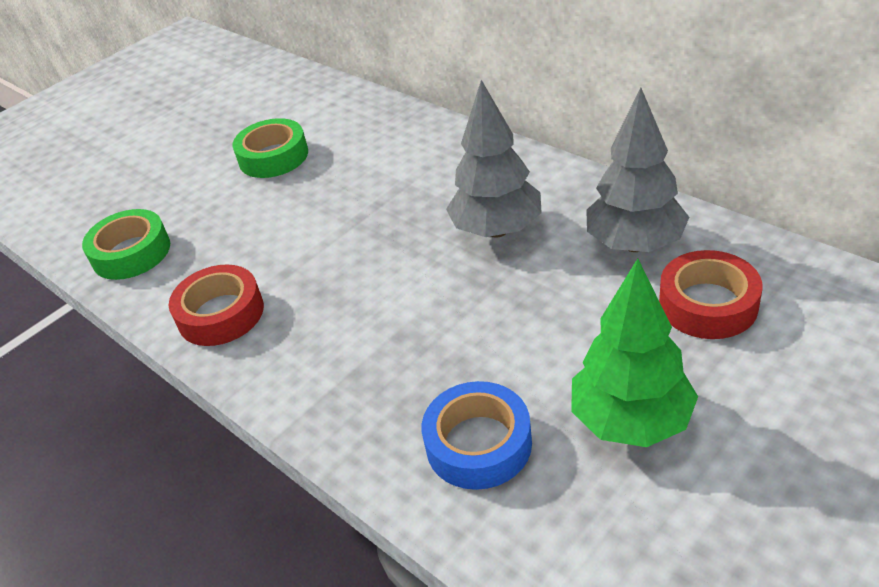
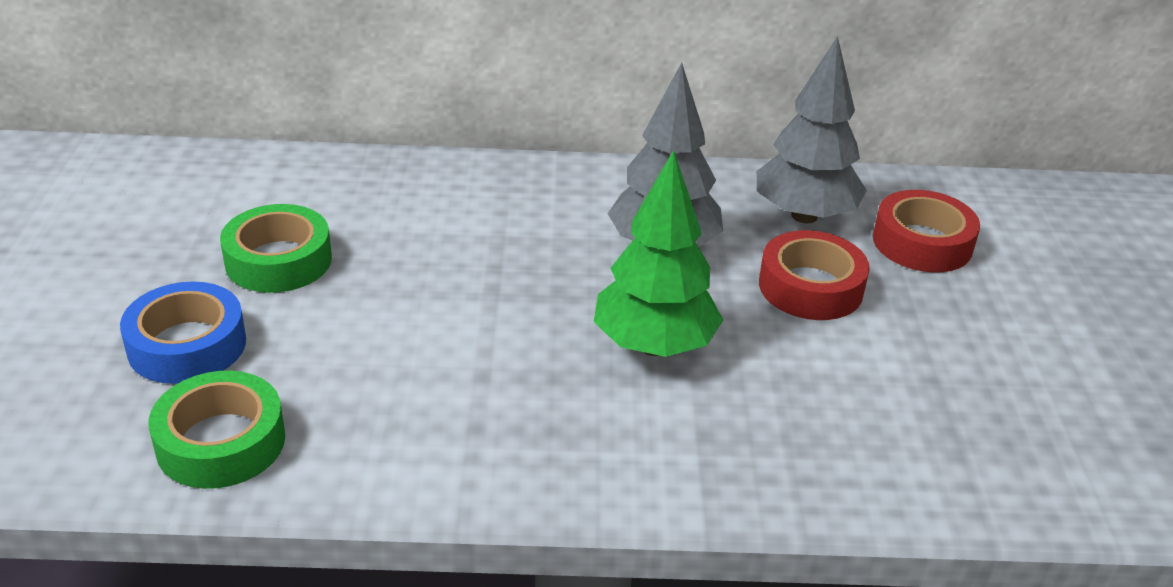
camera: 50 degrees left, 5 degrees down
(221, 314) = (463, 451): red tape -> red tape (810, 287)
(478, 444) = (899, 435): blue tape -> blue tape (187, 345)
(631, 421) = (985, 357): green tree -> green tree (654, 346)

